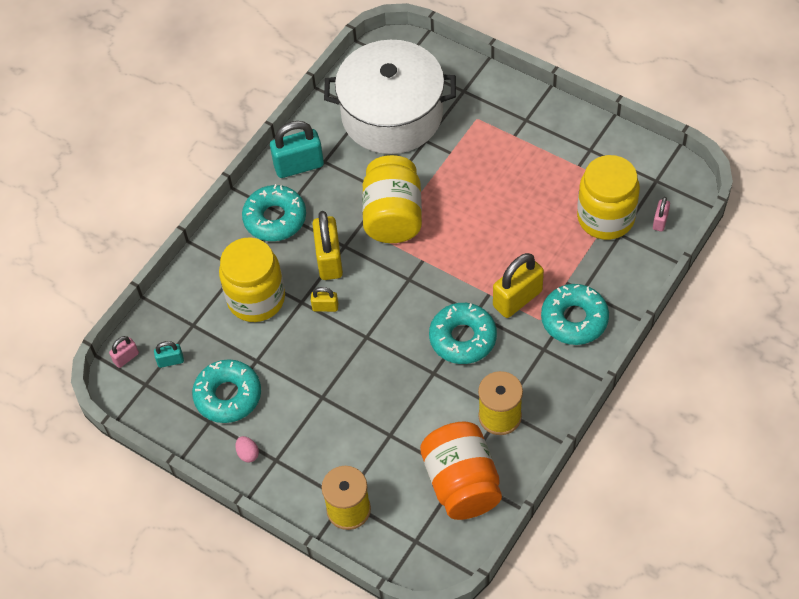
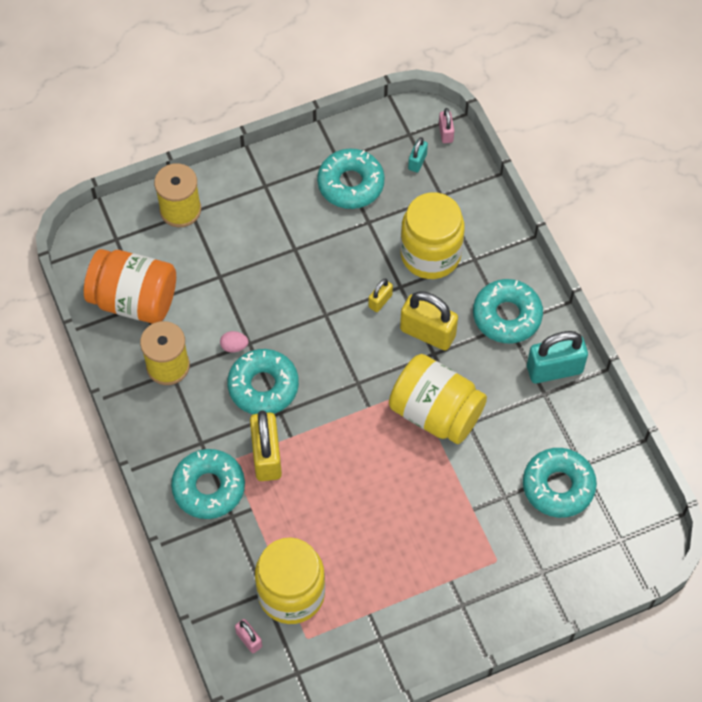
camera: 120 degrees right, 5 degrees up
(248, 454) = (286, 170): pink egg -> pink egg (234, 346)
(299, 166) = (554, 369): turquoise padlock -> turquoise padlock turned 60 degrees clockwise
(392, 115) = (558, 486): white pot -> turquoise donut

